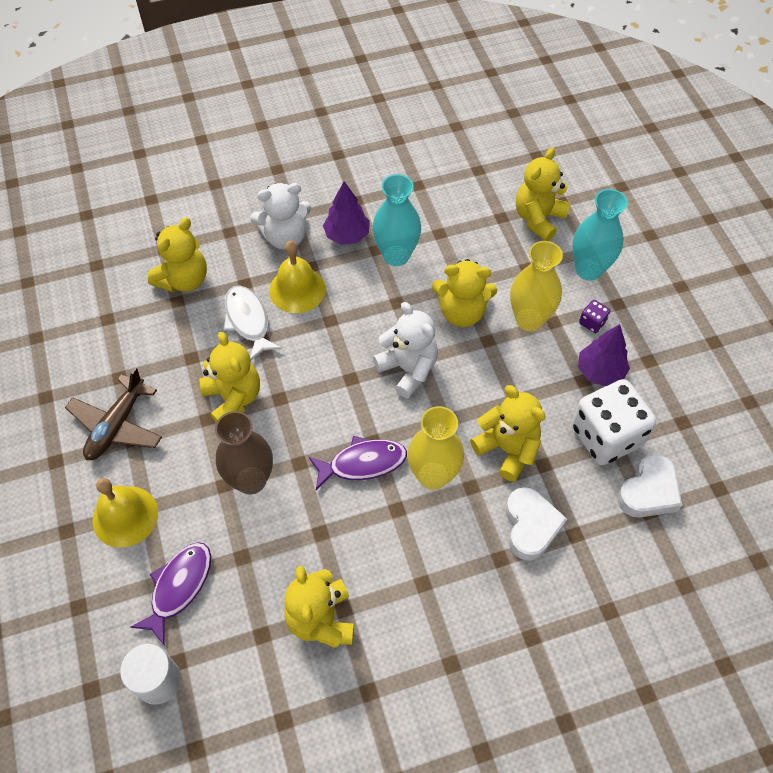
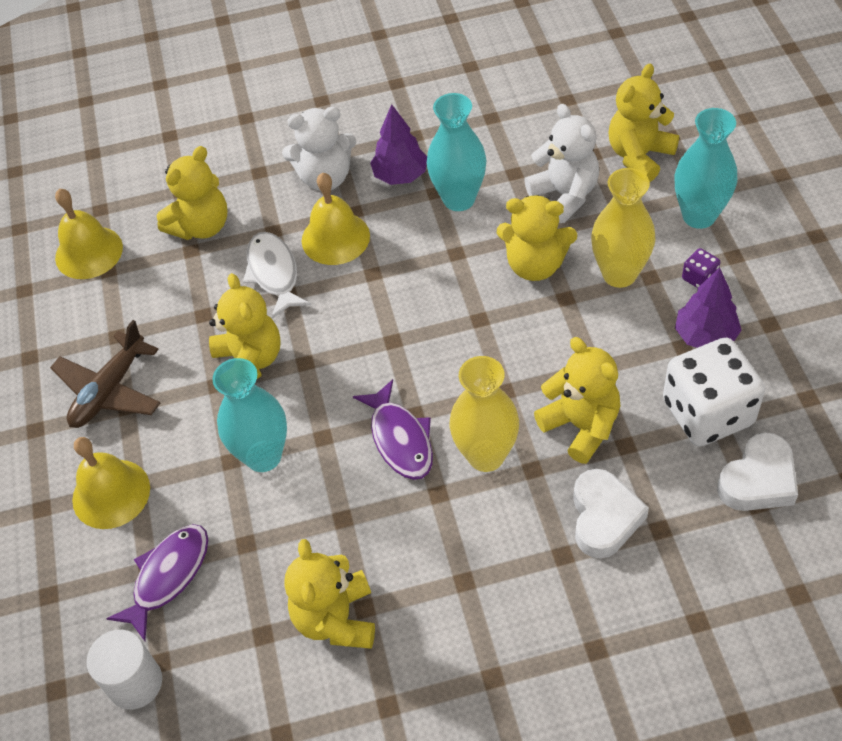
camera: 10 degrees right, 5 degrees down
(89, 303) = (89, 252): none -> yellow bell
(251, 480) = (263, 456): brown vase -> turquoise vase
(363, 463) = (400, 439): purple fish -> purple fish turned 75 degrees clockwise
(408, 369) = (464, 331): white teddy bear -> white teddy bear (565, 195)

